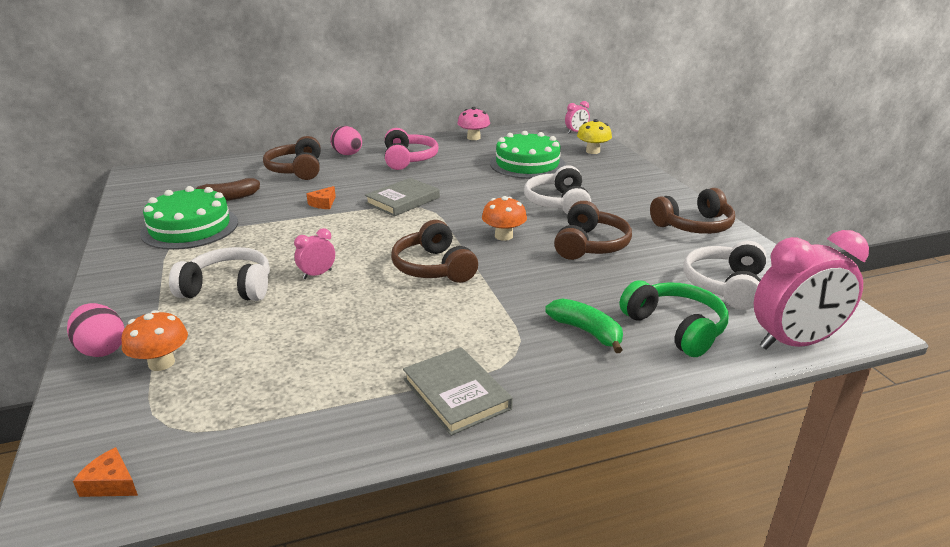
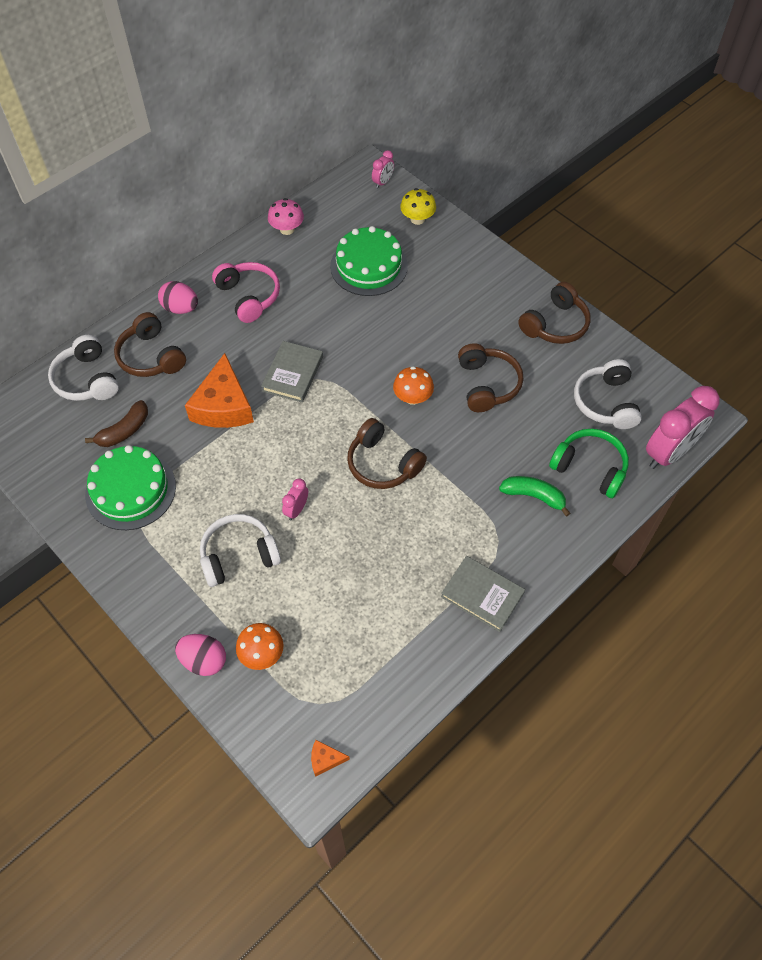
camera: 25 degrees left, 30 degrees up
(323, 203) = (223, 406): orange cheese -> orange cheese, size x2.35
(558, 203) = (431, 328): white headphones -> white headphones (87, 379)

